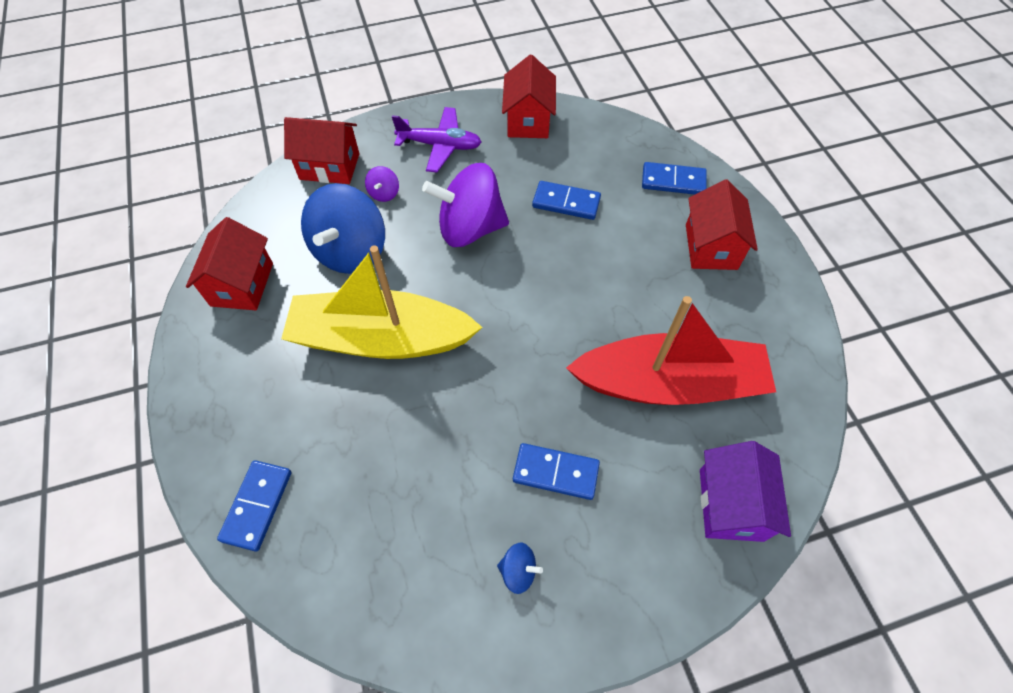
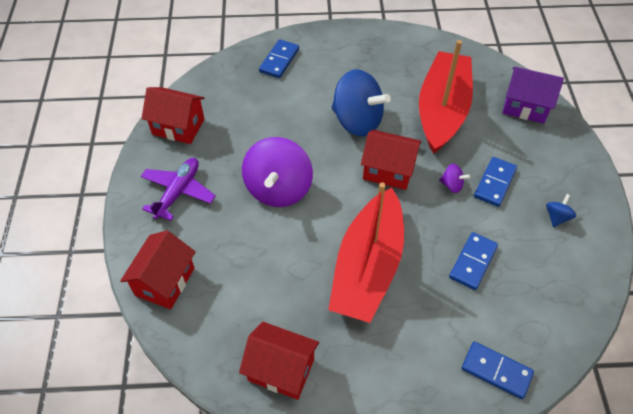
camera: 75 degrees left, 5 degrees down
(351, 251) = (273, 277): blue spinning top -> blue spinning top (357, 121)
(381, 338) = (368, 267): yellow boat -> red boat
(384, 193) = (217, 242): purple spinning top -> purple spinning top (452, 185)
(566, 202) = (275, 124): blue domino -> blue domino (472, 262)
(711, 247) = (343, 59): red house -> red house (388, 170)

